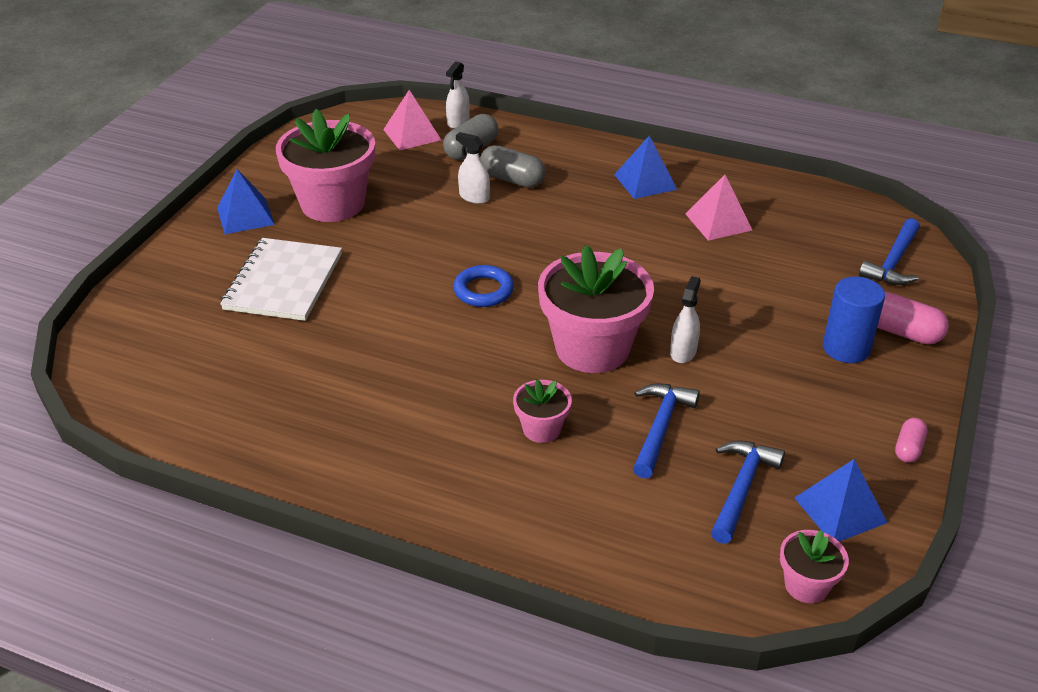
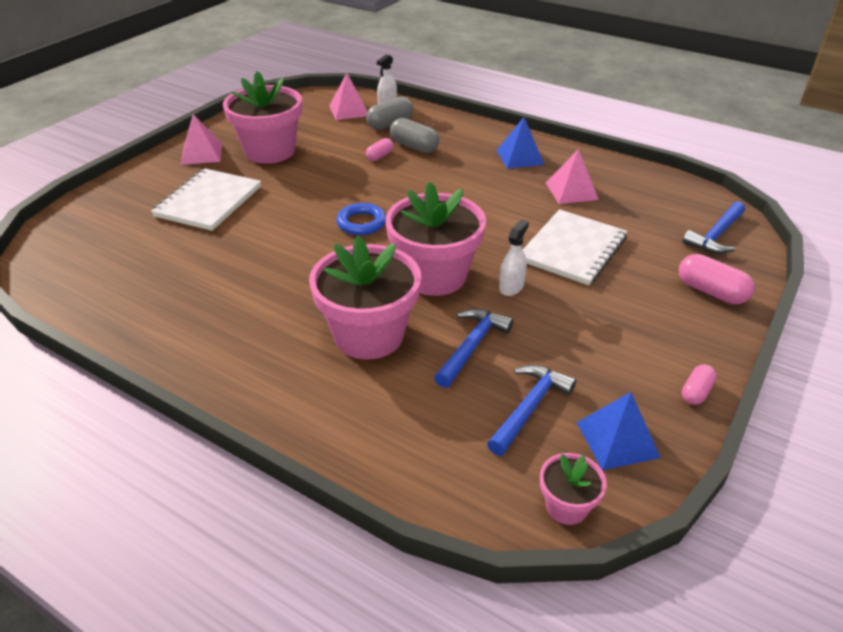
camera: 10 degrees right, 0 degrees up
(245, 216) = (201, 154): blue pyramid -> pink pyramid
(474, 197) = (380, 156): white spray bottle -> pink capsule
(541, 429) = (369, 335): pink flower pot -> pink flower pot, size x2.09
(739, 297) = (573, 249): none -> white notebook
(846, 348) = (657, 299): blue cylinder -> none

